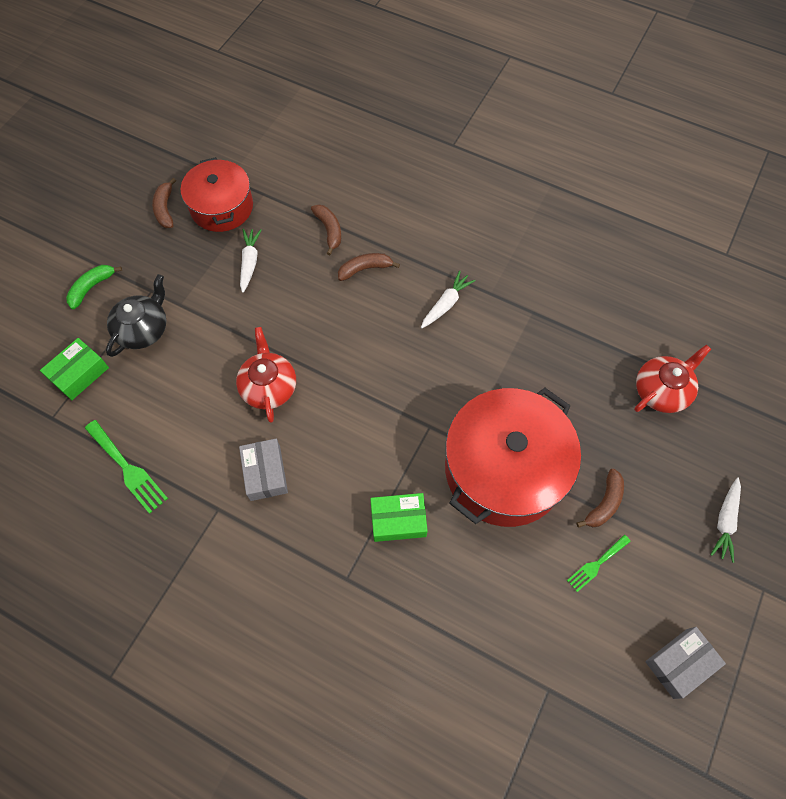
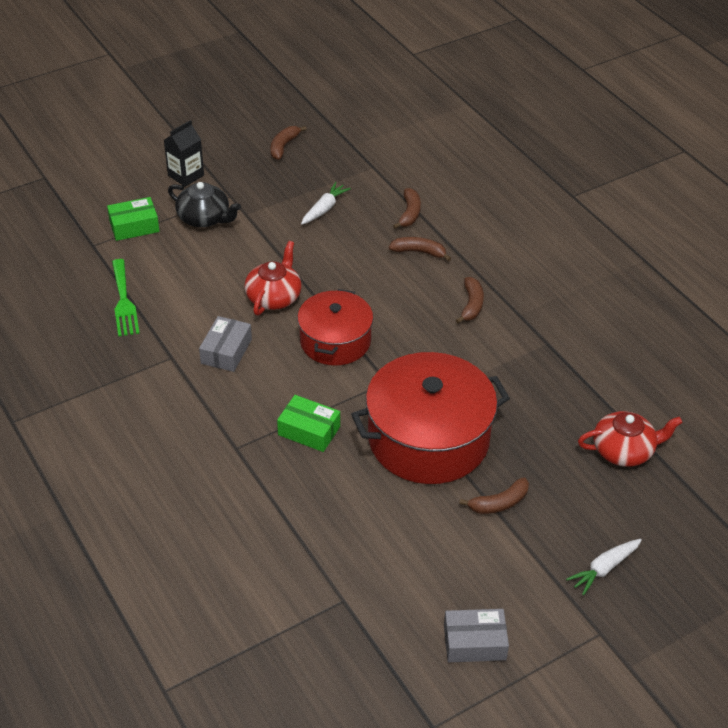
camera: 30 degrees right, 20 degrees down
(92, 287) = (186, 175): green banana -> black carton
(143, 329) = (204, 218): black teapot -> black teapot turned 60 degrees clockwise
(222, 207) = (331, 163): red pot -> red pot (335, 341)
(446, 304) = (471, 305): white carrot -> brown banana
(596, 564) = (456, 540): green fork -> none

